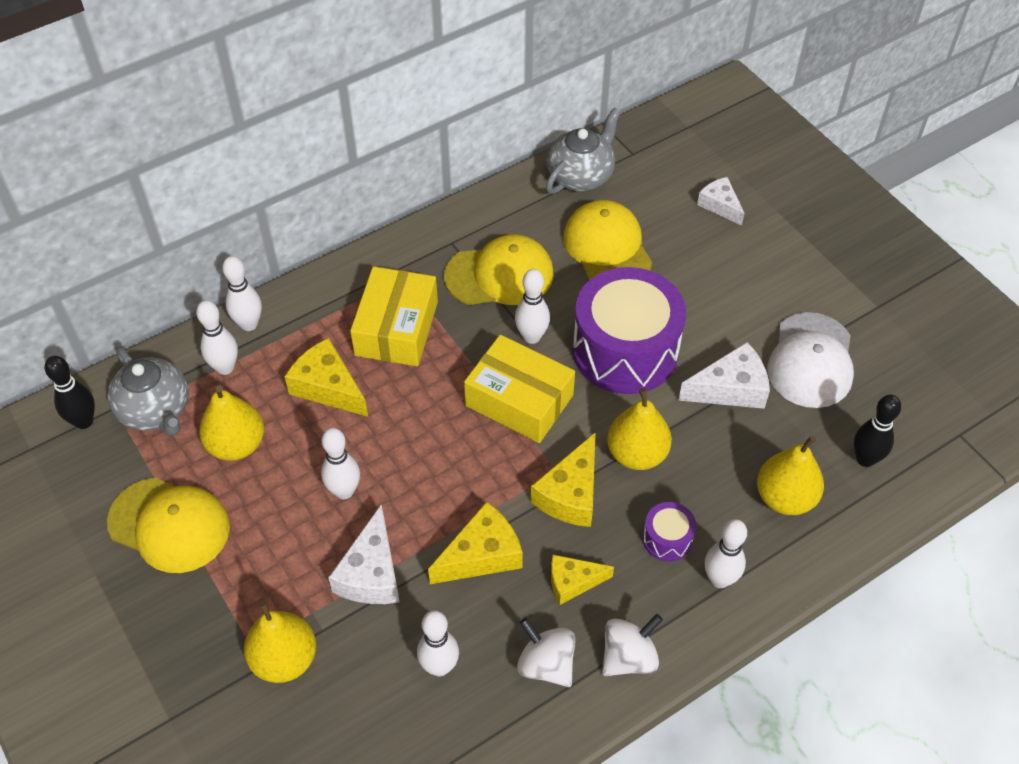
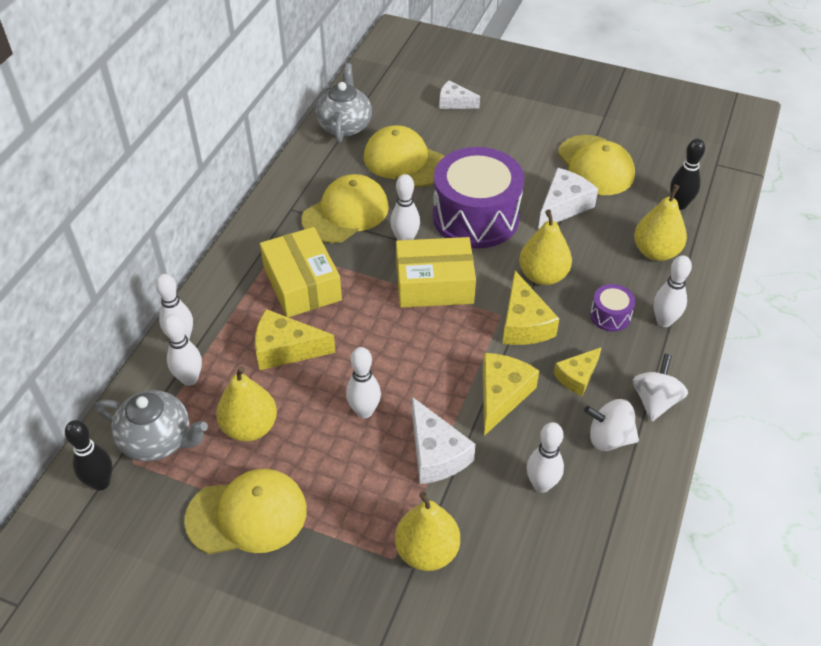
camera: 35 degrees left, 5 degrees down
(811, 361) = (595, 165): white cap -> yellow cap

